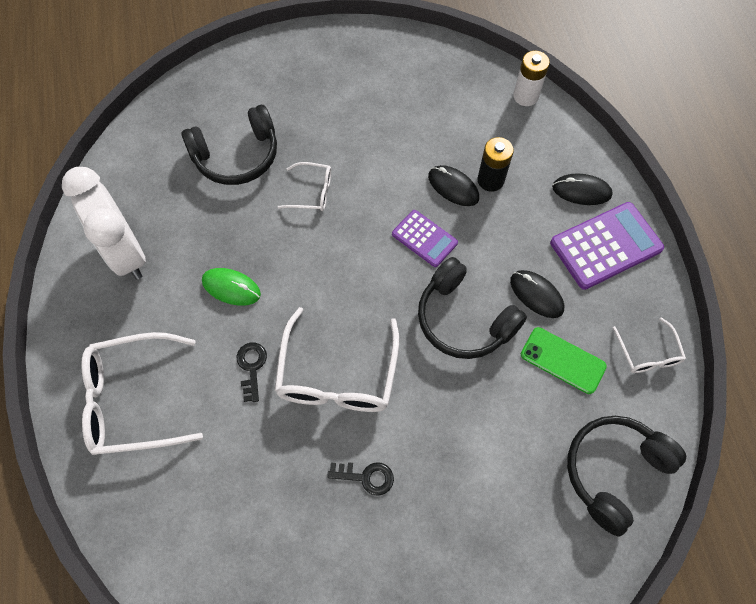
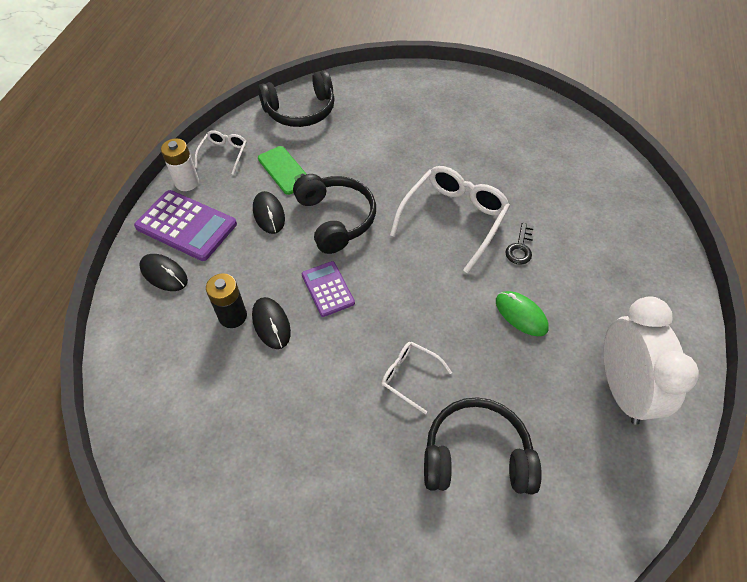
camera: 155 degrees left, 10 degrees down
(132, 400) = (625, 260): white glasses -> none
(366, 477) = (459, 159): black key -> none
(525, 96) = (126, 390): white battery -> white battery (187, 182)
(606, 246) = (186, 226): purple calculator -> purple calculator turned 150 degrees counterclockwise

